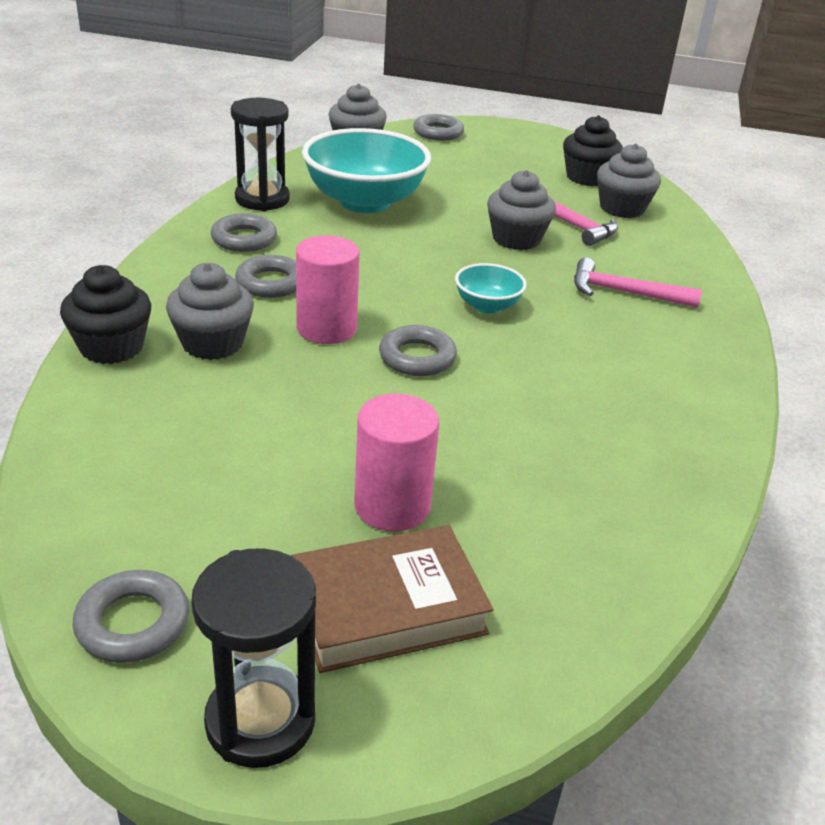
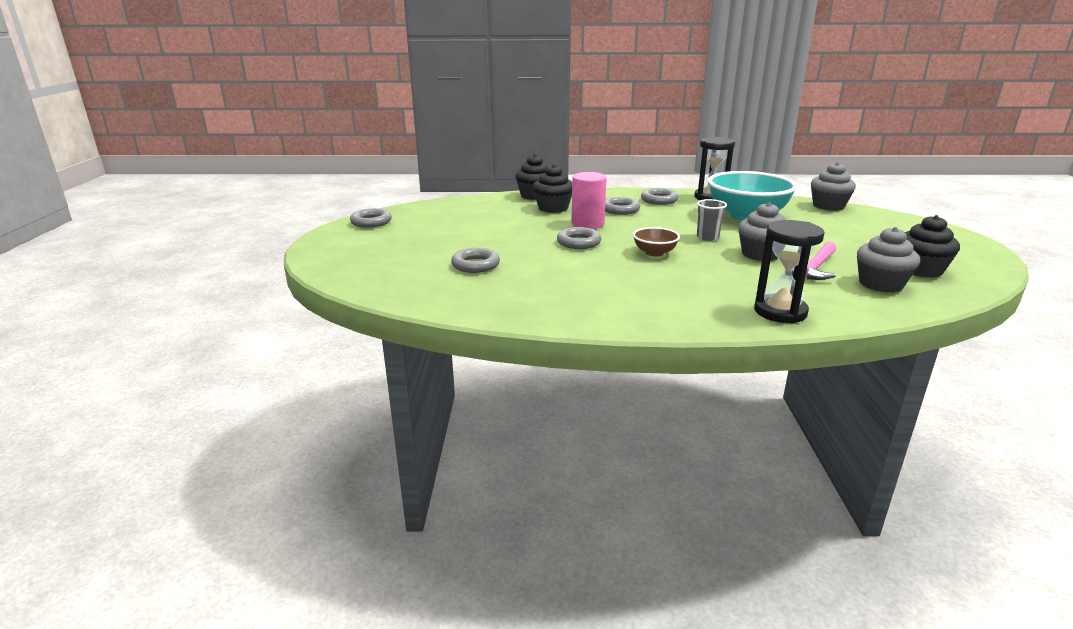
camera: 80 degrees right, 10 degrees down
(212, 343) = (553, 208): grey cupcake -> black cupcake
(260, 721) = (327, 243): black hourglass -> black hourglass (780, 312)
(387, 607) = (386, 254): brown book -> none
(392, 506) = (451, 249): pink cylinder -> none
(438, 133) = (901, 222): grey ring -> grey ring (475, 265)
(440, 252) = (707, 237): none -> grey cup
(487, 306) = (654, 253): turquoise bowl -> brown bowl
(625, 293) = (726, 288): pink hammer -> none

